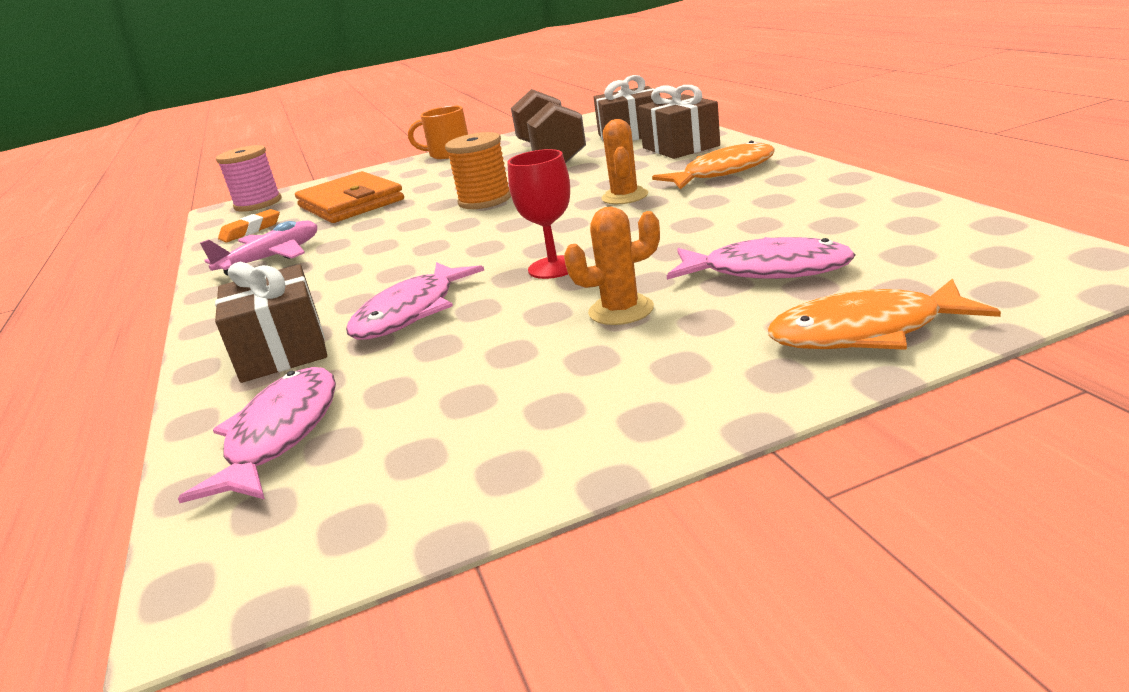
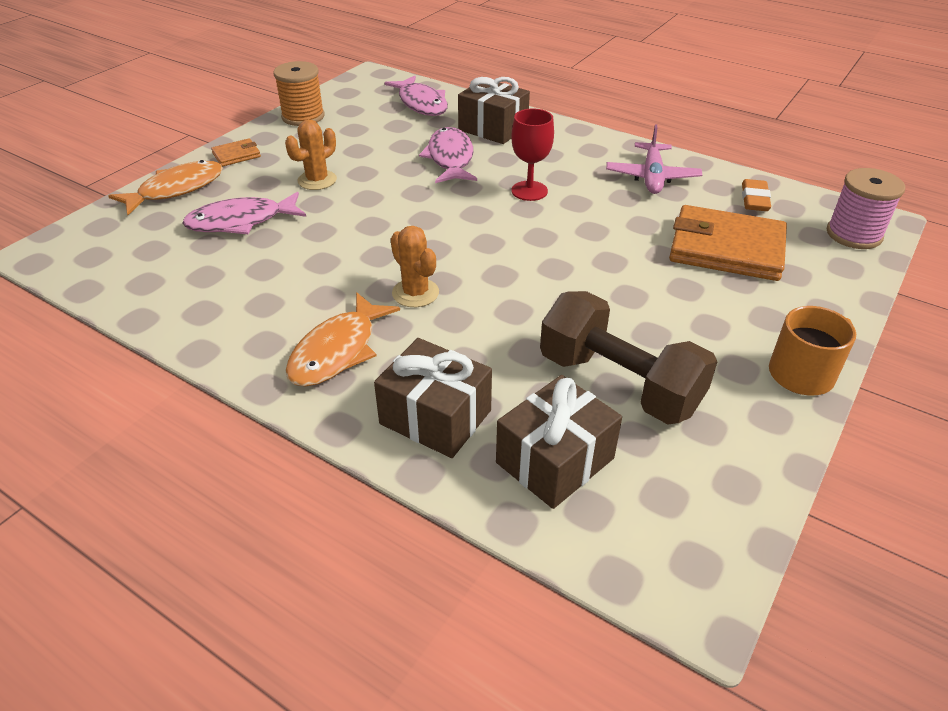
camera: 140 degrees right, 15 degrees up
(485, 200) = (567, 271): orange spool -> orange spool (303, 116)
(554, 267) = (394, 203): red goblet -> red goblet (529, 191)
(728, 384) = (236, 155): none -> orange wallet

